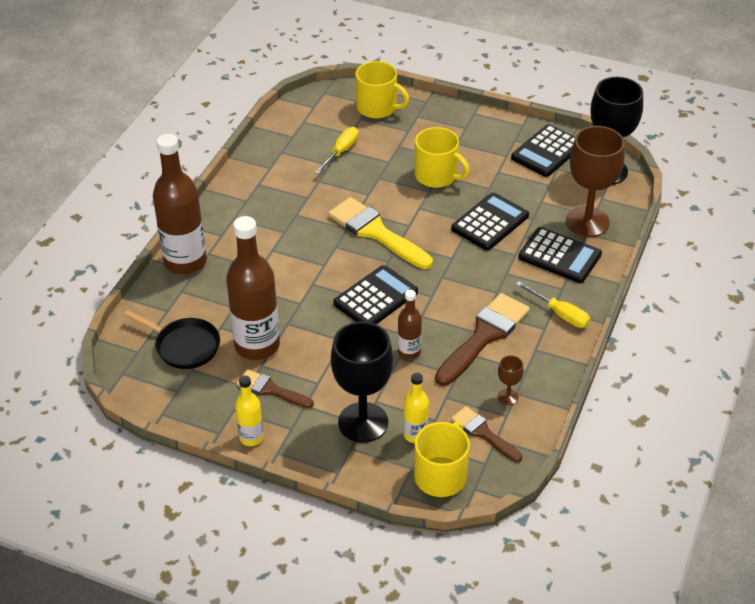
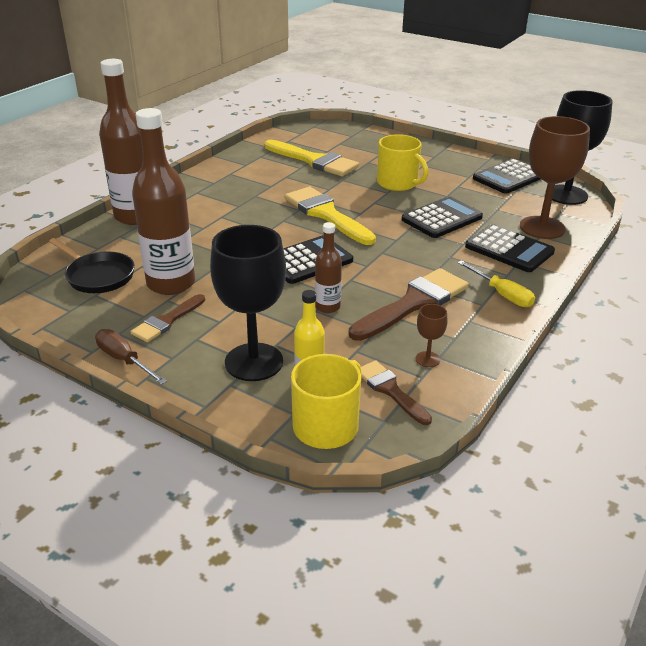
camera: 10 degrees right, 10 degrees down
(251, 437) = (124, 360): yellow bottle -> brown screwdriver
(271, 390) = (167, 321): brown brush -> brown brush turned 90 degrees counterclockwise
(341, 152) = (314, 161): yellow screwdriver -> yellow brush
(377, 107) = (357, 138): yellow mug -> none

